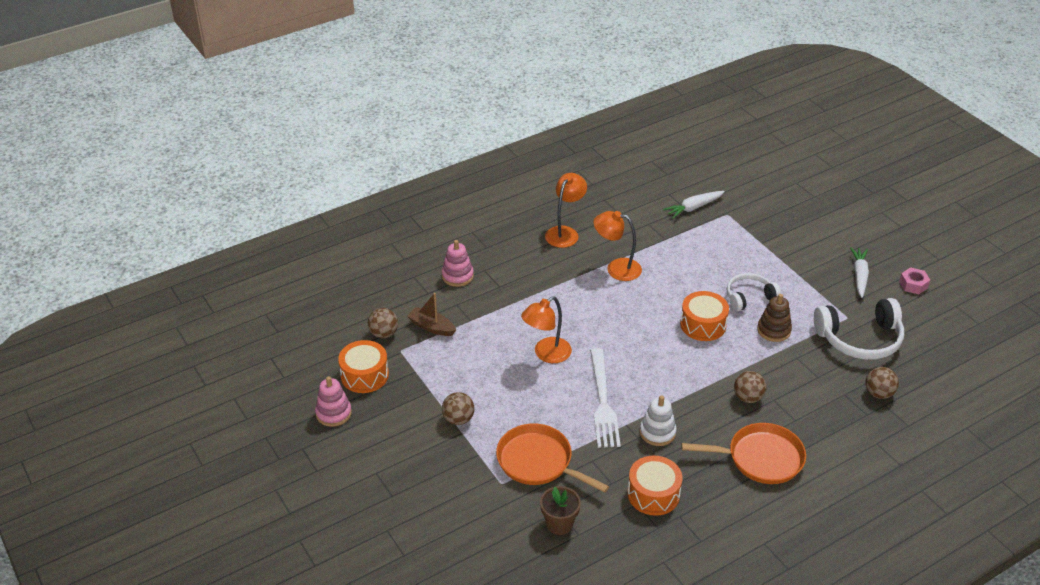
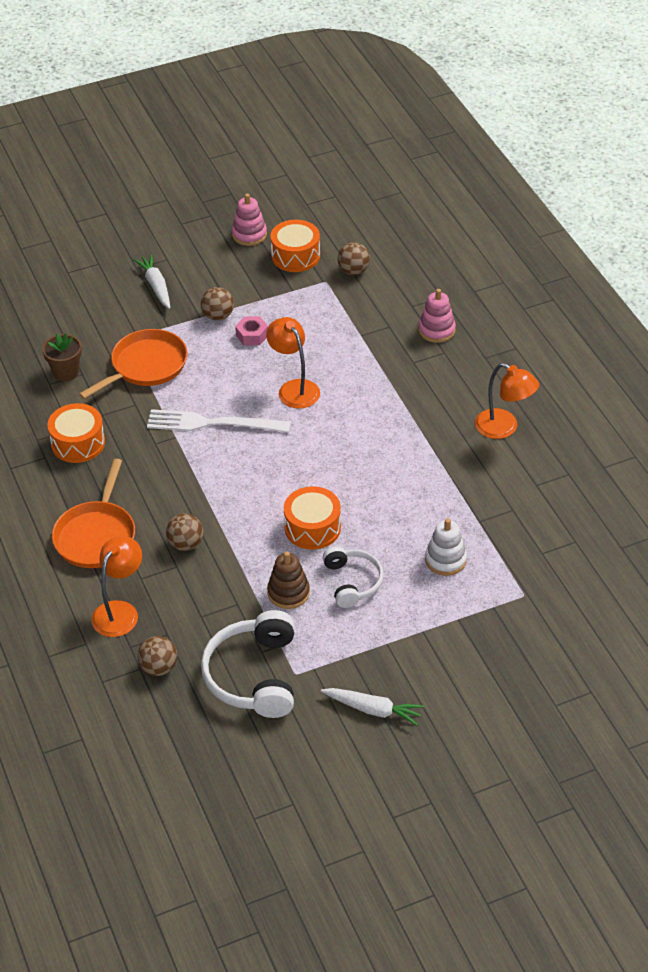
camera: 100 degrees right, 5 degrees up
(432, 327) = (356, 305): brown boat -> none
(616, 268) = (428, 466): orange lamp -> orange lamp (120, 611)
(657, 432) = (157, 459): white stacking toy -> white stacking toy (445, 560)
(693, 208) = (542, 562): white carrot -> white carrot (156, 286)
(913, 285) = (344, 767): pink nut -> pink nut (252, 335)

